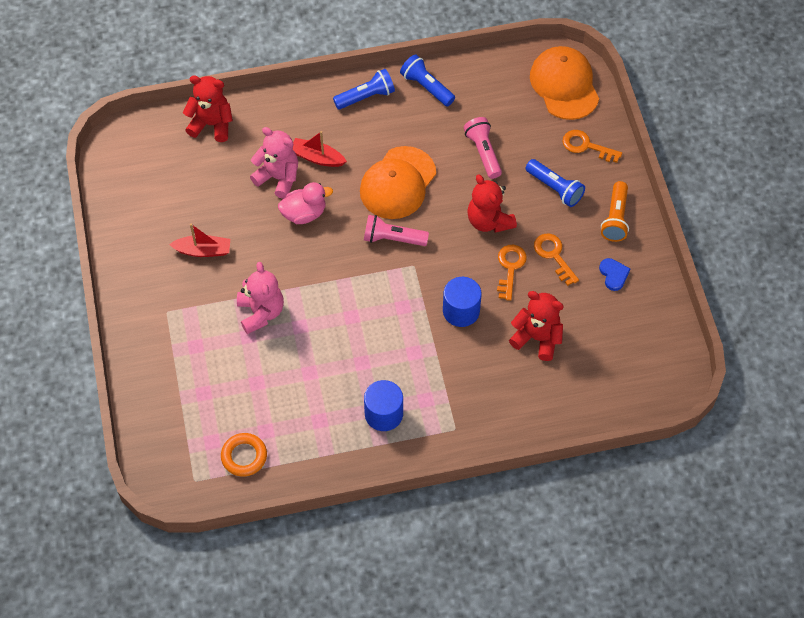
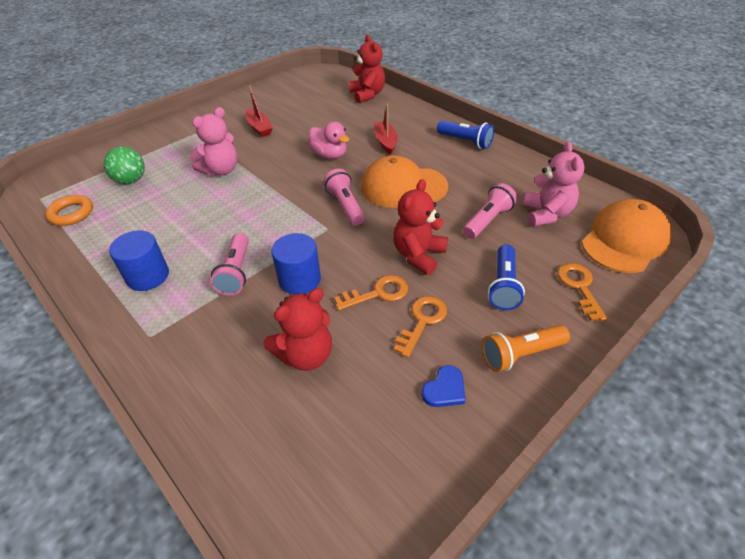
camera: 60 degrees right, 15 degrees down
(221, 394) = (131, 180): none -> green ball
(278, 178) = (350, 133): pink teddy bear -> pink teddy bear (546, 214)
(423, 350) = (236, 272): none -> pink flashlight
(426, 87) = (512, 164): blue flashlight -> none
(537, 338) = (305, 355): red teddy bear -> red teddy bear turned 60 degrees clockwise

